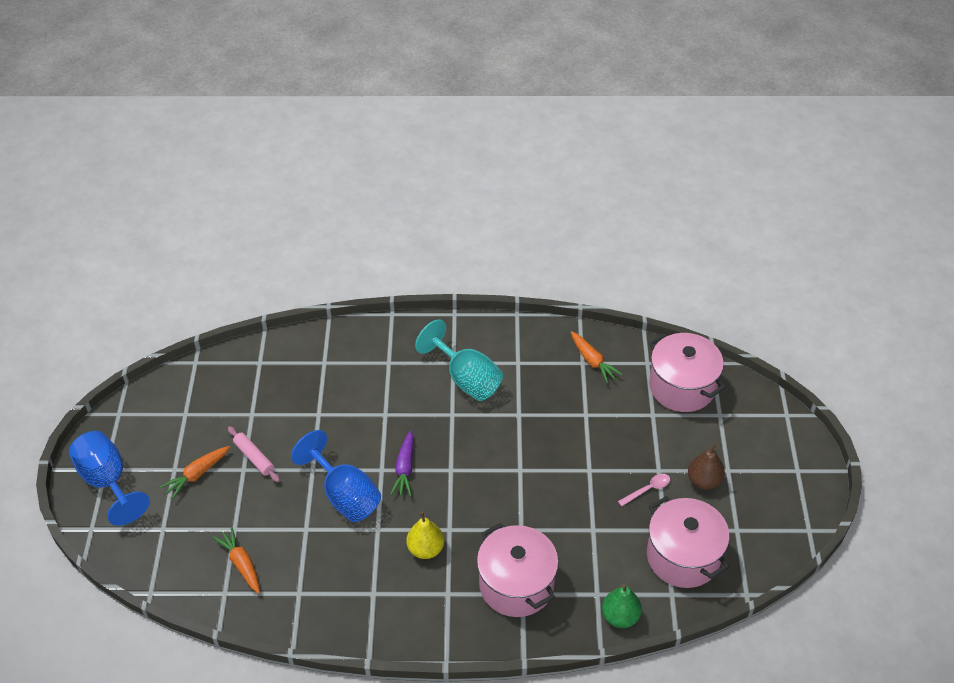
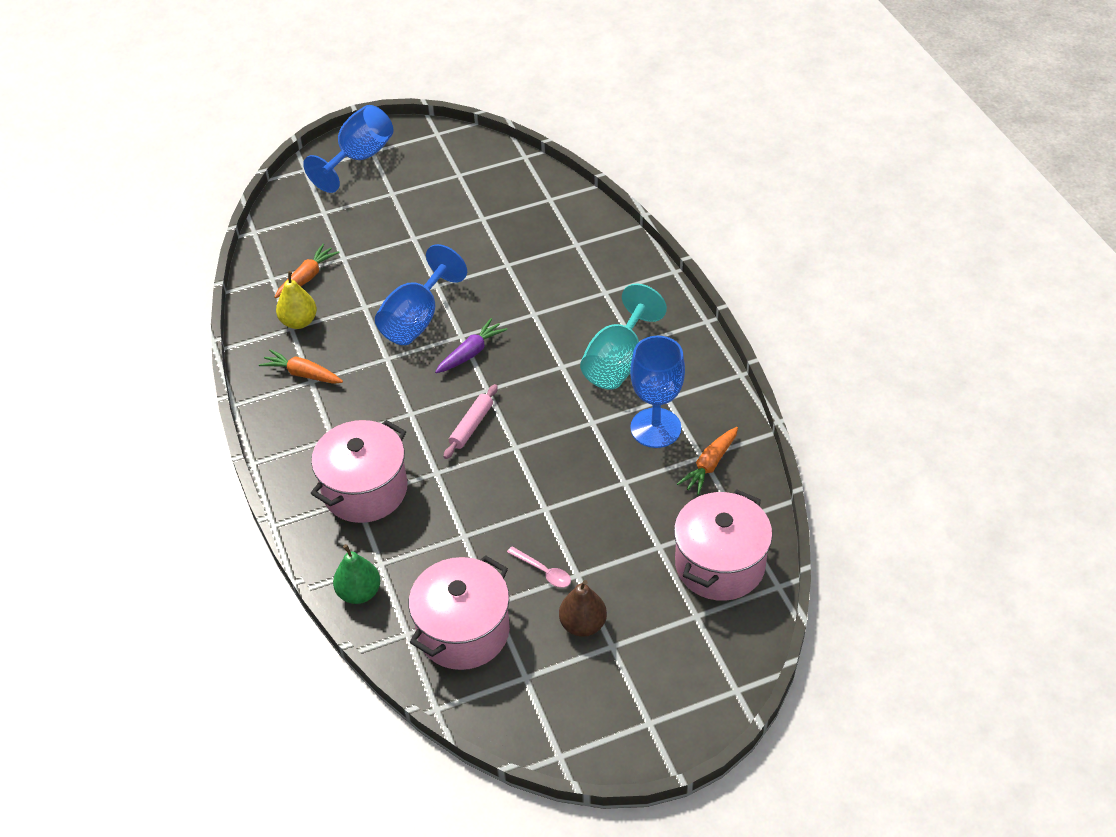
camera: 70 degrees right, 0 degrees up
(197, 474) = (393, 210): orange carrot -> orange carrot (302, 374)
(254, 457) = (431, 240): pink rolling pin -> pink rolling pin (471, 426)
(405, 468) = (471, 353): purple carrot -> purple carrot turned 150 degrees clockwise
(426, 549) = (379, 403): yellow pear -> yellow pear (299, 322)
(543, 379) = (655, 428): none -> blue goblet

